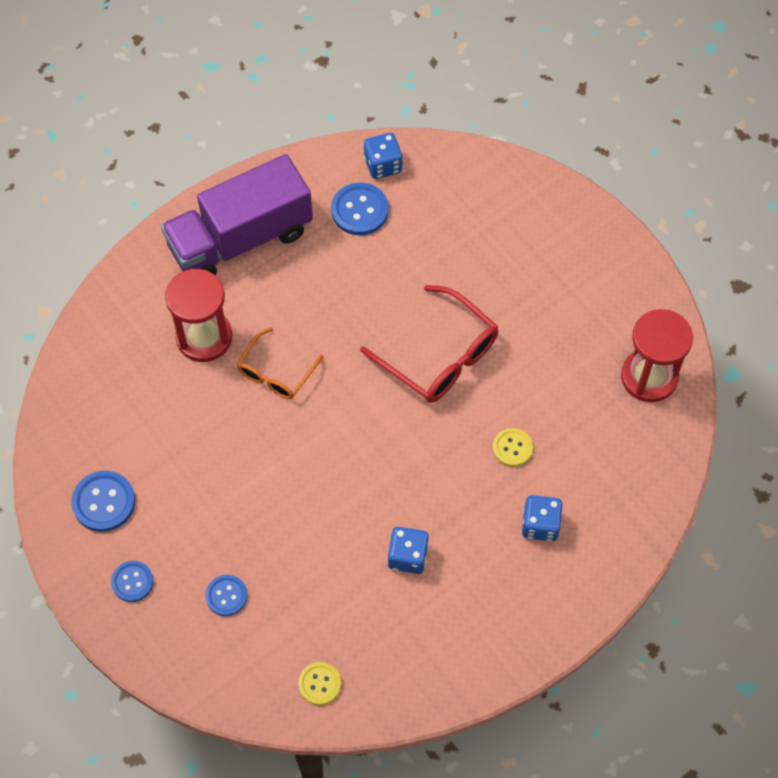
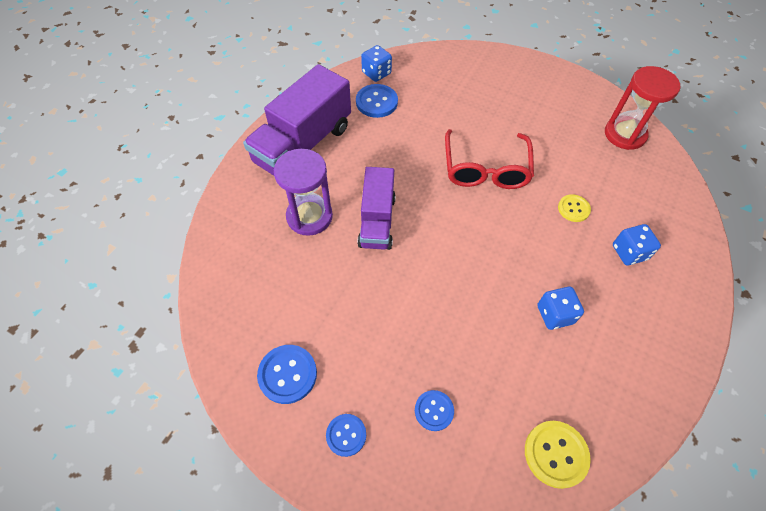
camera: 25 degrees left, 5 degrees down
(204, 337) = (309, 216): red hourglass -> purple hourglass
(276, 373) = (377, 221): orange glasses -> purple truck
(319, 684) = (556, 454): yellow button -> yellow button, size x1.54
(440, 356) = (485, 169): red glasses -> red glasses turned 75 degrees clockwise

